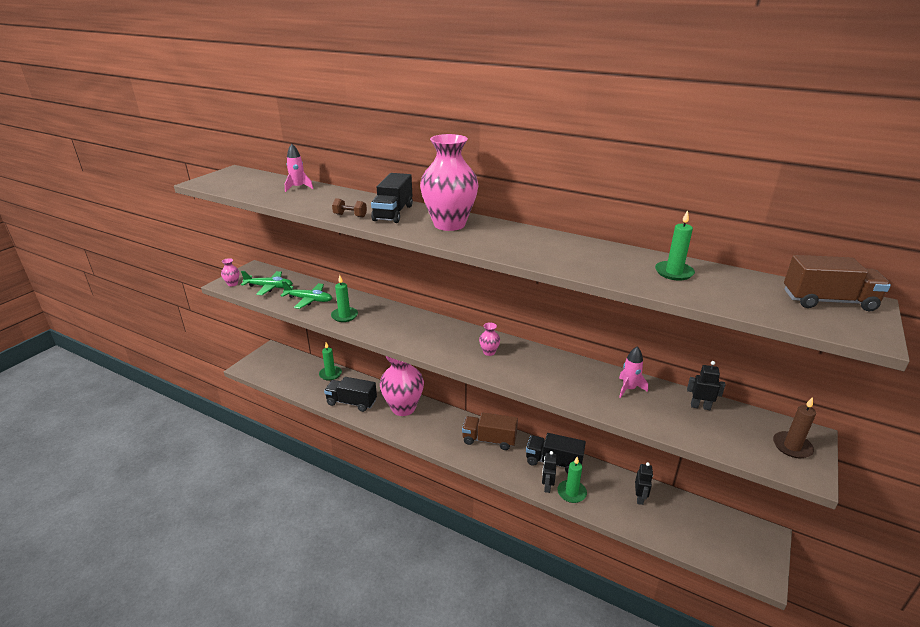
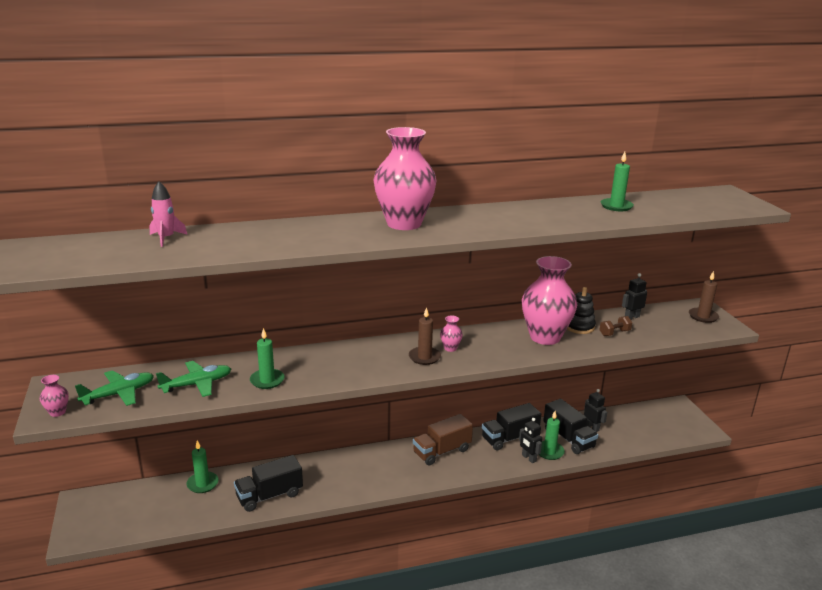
camera: 45 degrees left, 5 degrees down
(350, 215) = (297, 245): brown dumbbell -> brown dumbbell (614, 333)
(393, 213) = (332, 230): black truck -> black truck (568, 438)
(403, 408) = (330, 470): pink vase -> pink vase (545, 337)
(460, 349) = (424, 357): none -> brown candle
(629, 389) = (579, 327): pink rocket -> black stacking toy
(828, 301) = (711, 196): brown truck -> none

